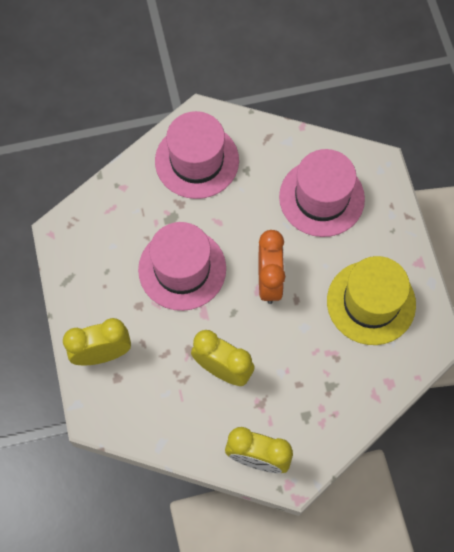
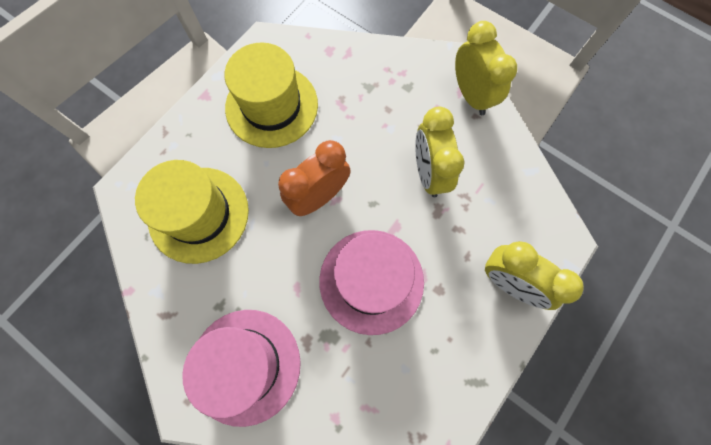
camera: 130 degrees left, 5 degrees up
(321, 198) = (198, 214): pink hat -> yellow hat

